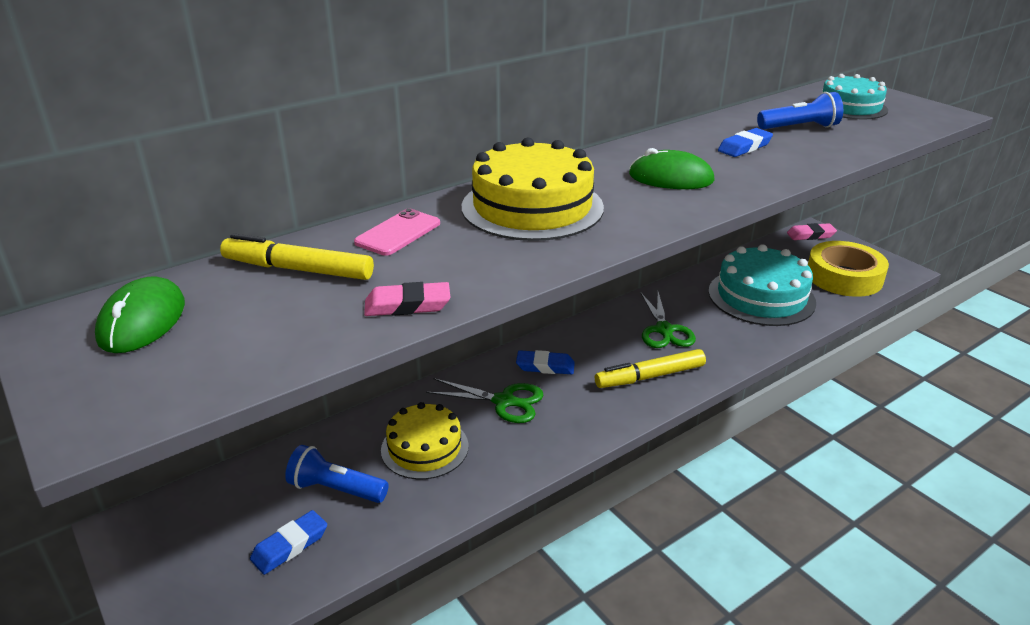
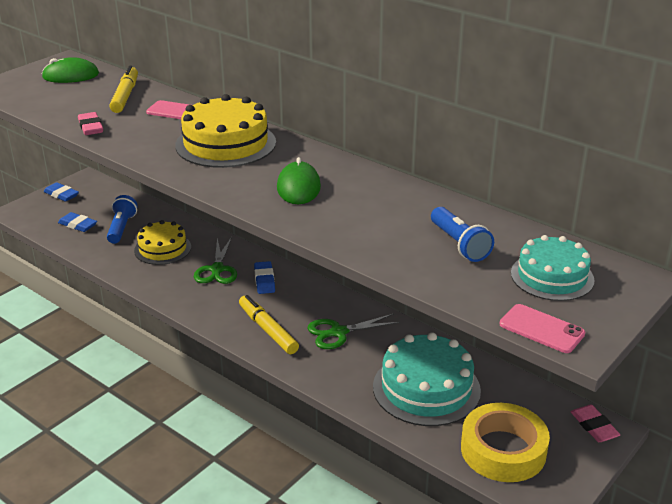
camera: 75 degrees right, 0 degrees up
(744, 147) = (386, 216): blue eraser -> blue eraser (61, 195)
(932, 121) = (541, 329): none -> pink phone

